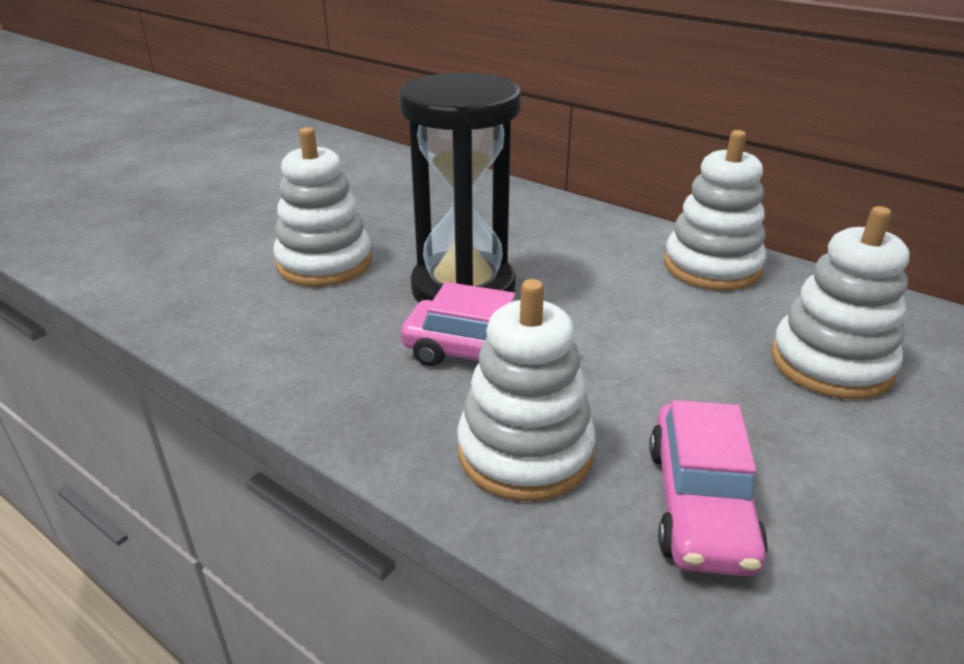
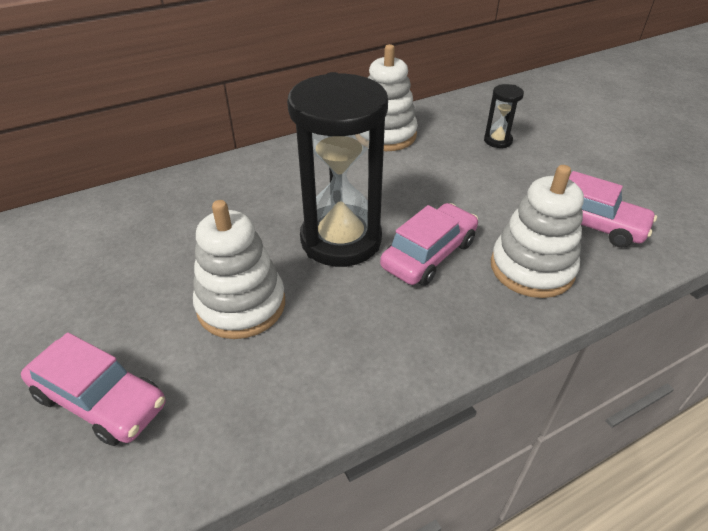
camera: 65 degrees left, 10 degrees up
(189, 239) = (100, 400): none -> pink car
(831, 364) = (498, 141): white stacking toy -> black hourglass

